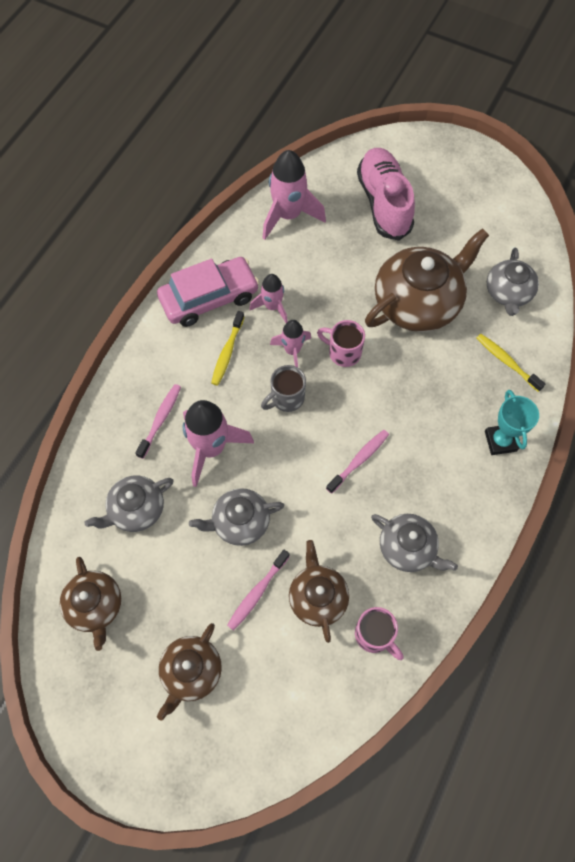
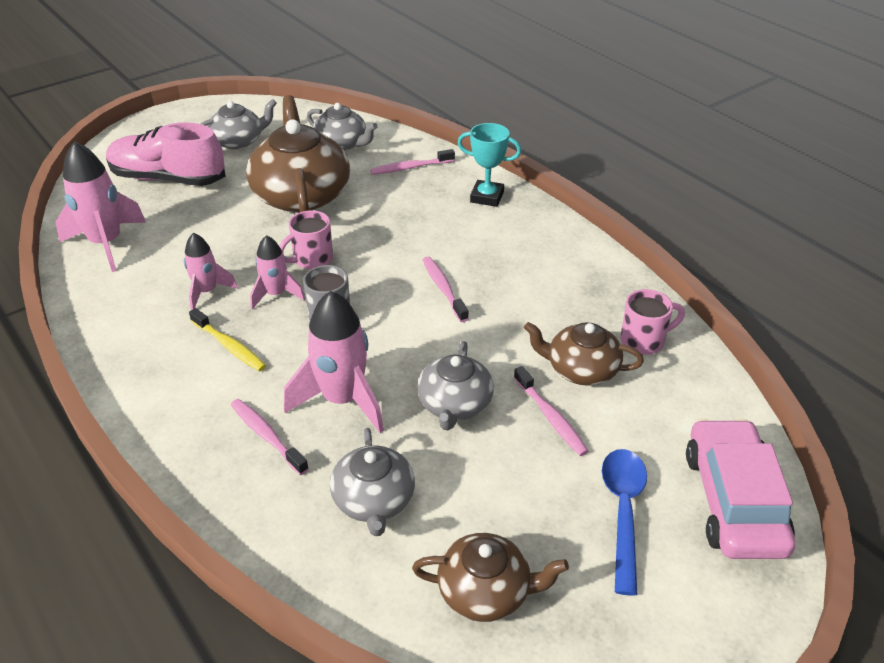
camera: 65 degrees left, 25 degrees down
(191, 671) = (623, 511): brown teapot -> blue spoon
(209, 298) = (143, 339): pink car -> pink car (734, 501)
(408, 548) = (560, 287): grey teapot -> grey teapot (238, 141)
(506, 361) = (410, 168): yellow toothbrush -> pink toothbrush

